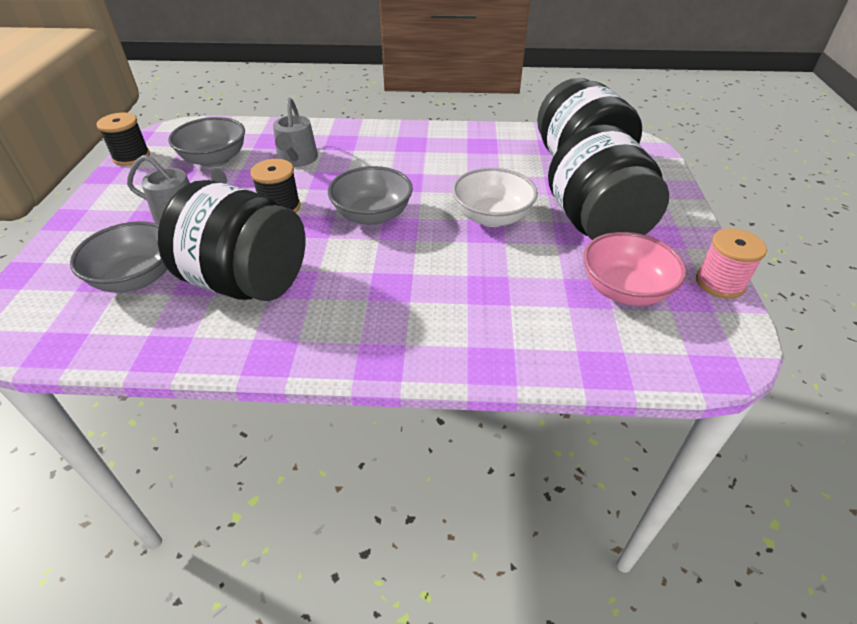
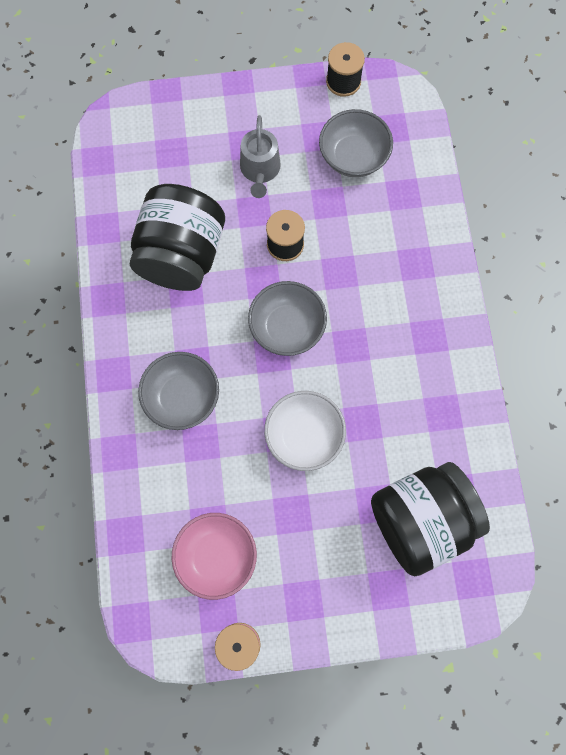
camera: 80 degrees right, 30 degrees up
(137, 278) = (174, 174): grey bowl -> grey bowl (182, 397)
(297, 159) = (370, 231): grey watering can -> none
(596, 225) = (309, 536): black jar -> none

